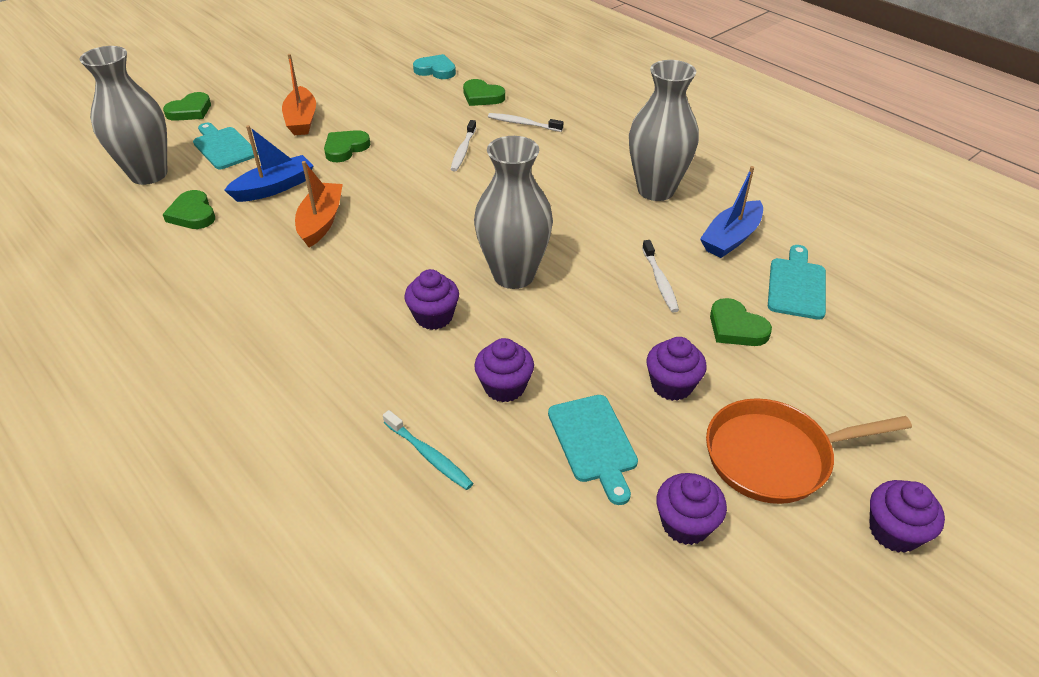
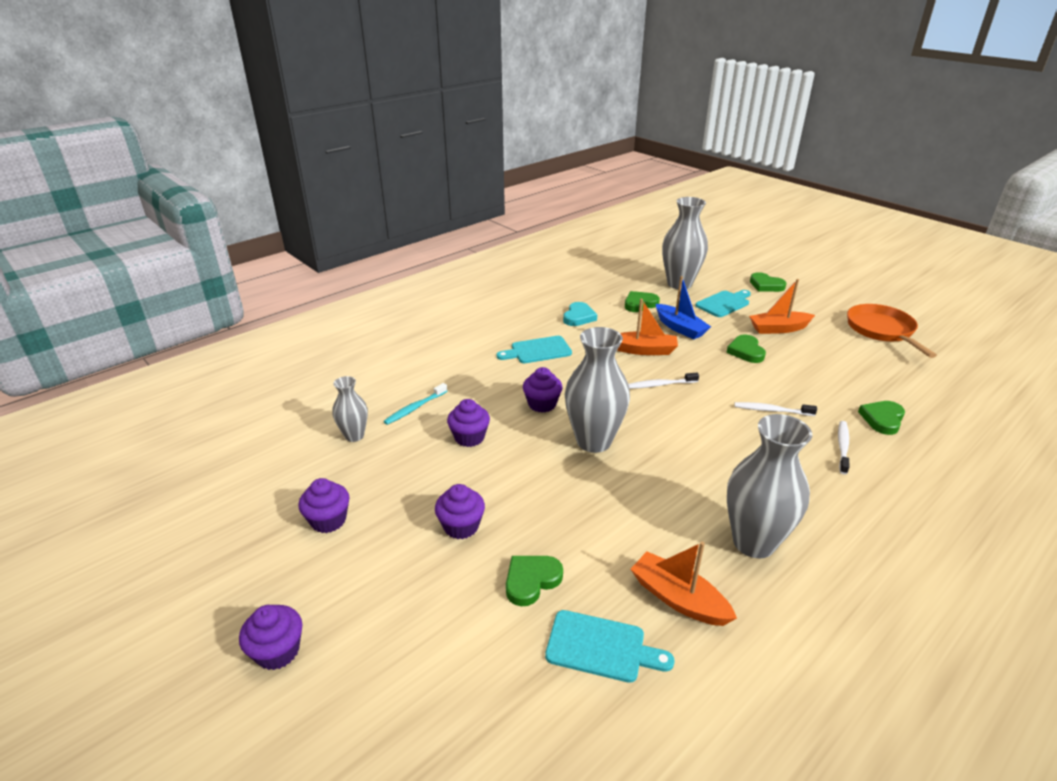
camera: 90 degrees right, 10 degrees down
(345, 148) = (746, 351): green heart -> green heart turned 135 degrees counterclockwise
(436, 70) = (916, 389): turquoise heart -> turquoise heart (579, 317)
(497, 527) = (354, 436): none -> grey vase
(593, 443) = (410, 479): turquoise cutting board -> turquoise cutting board (538, 350)
(660, 281) = (596, 531): white toothbrush -> white toothbrush (660, 385)
(731, 238) = (678, 599): blue boat -> orange boat
(774, 456) = (374, 583): orange pan -> orange pan (882, 330)

